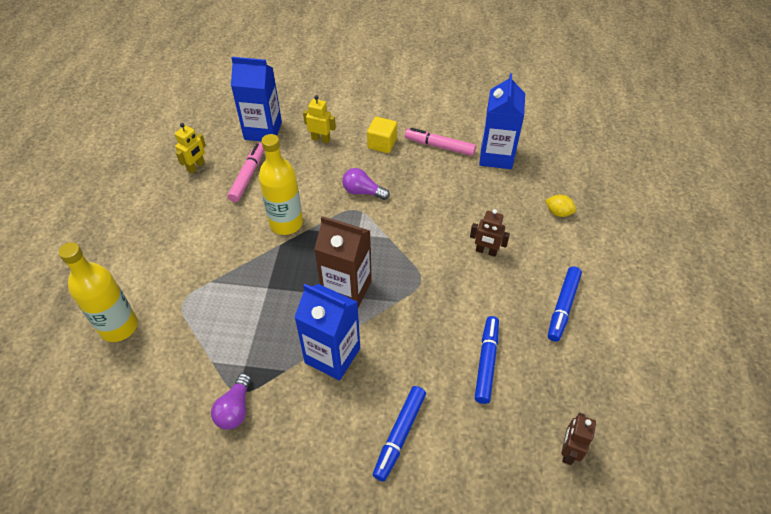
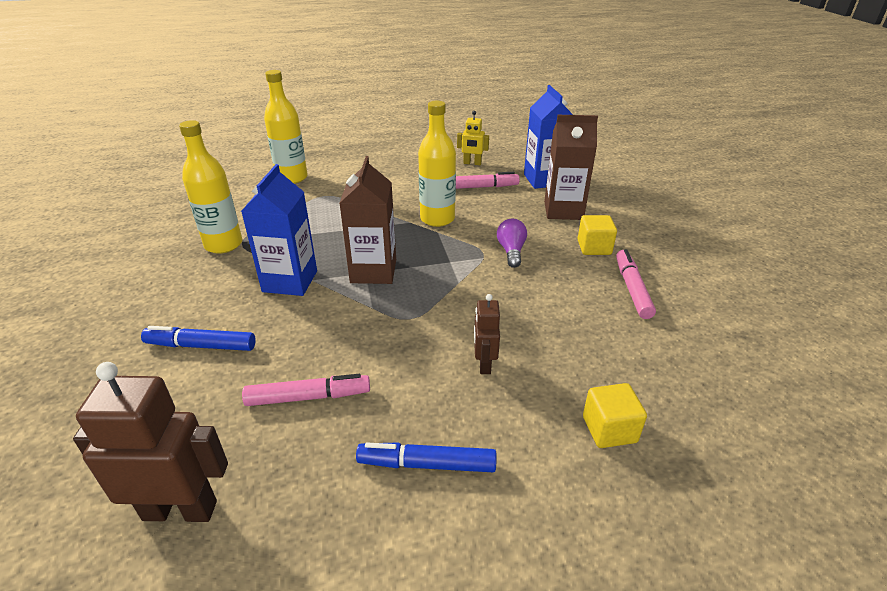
camera: 70 degrees right, 15 degrees down
(235, 409) = (223, 245): purple light bulb -> yellow bottle
(321, 139) = (563, 210): yellow robot -> brown carton
(486, 362) = (308, 397): blue marker -> pink marker
(496, 156) = (664, 341): blue carton -> none
(558, 212) = (609, 429): yellow lemon -> yellow cube
(568, 451) = (180, 510): brown robot -> brown robot, size x1.81

